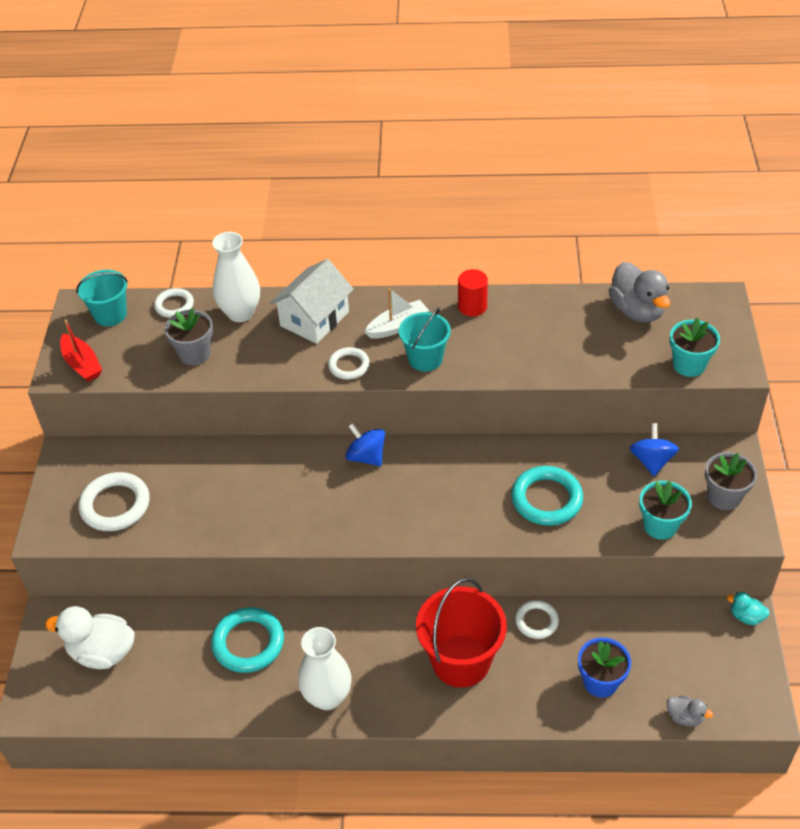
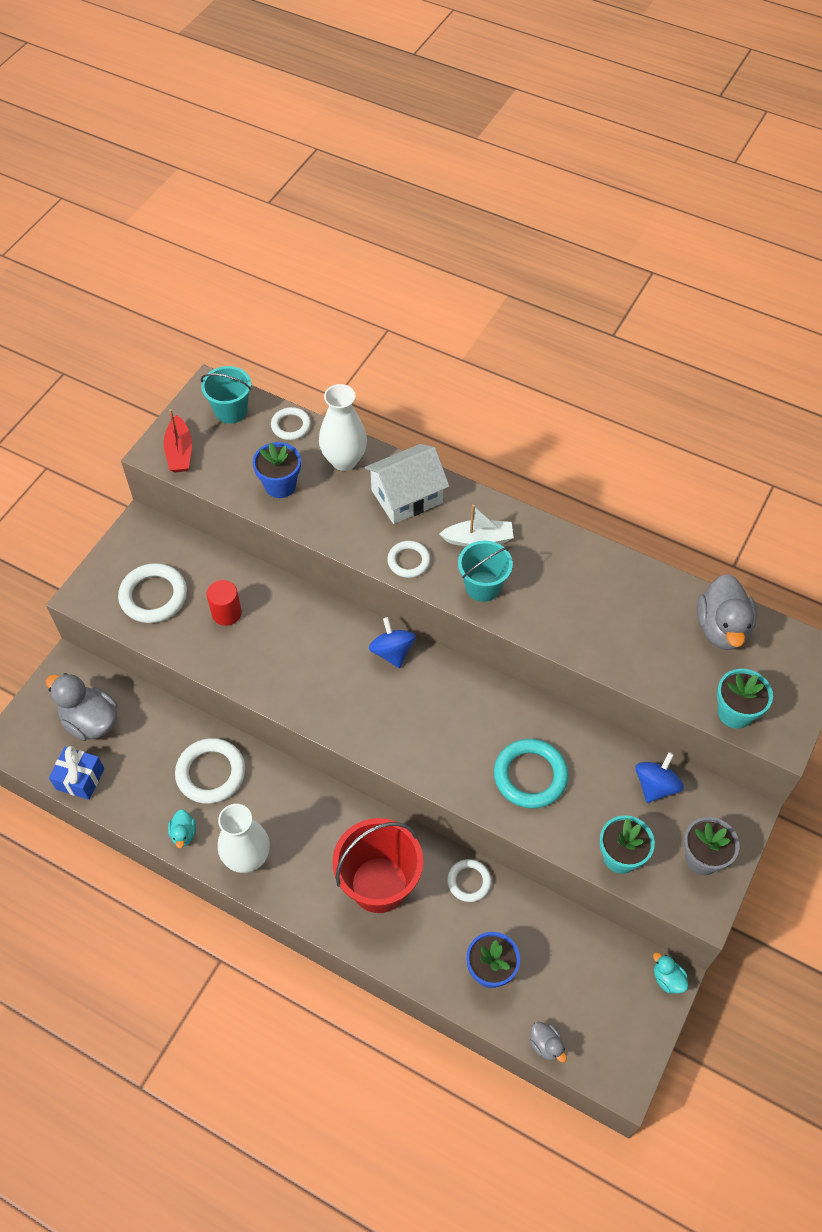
camera: 25 degrees right, 10 degrees up
(102, 652) = (90, 721): white duck -> grey duck
(122, 706) = (80, 779): none -> blue gift
(194, 354) = (280, 485): grey flower pot -> blue flower pot
(248, 643) = (211, 773): turquoise ring -> white ring
(254, 705) = (183, 834): none -> turquoise duck
(472, 306) = (561, 550): red cylinder -> red cylinder (226, 613)

